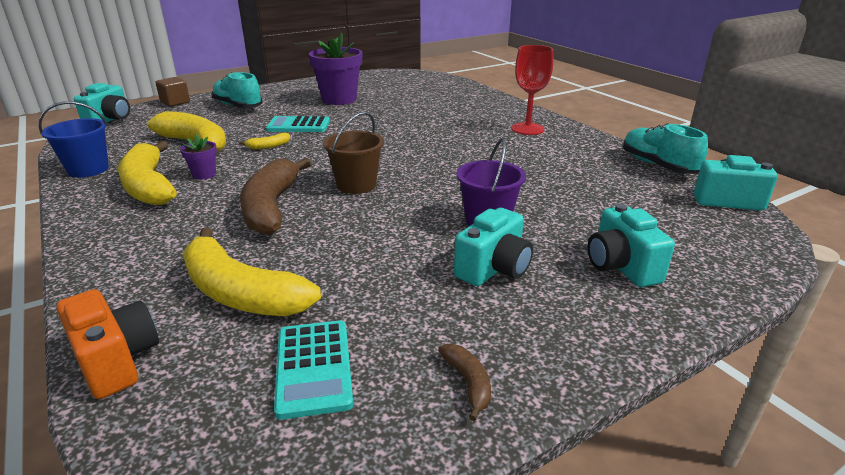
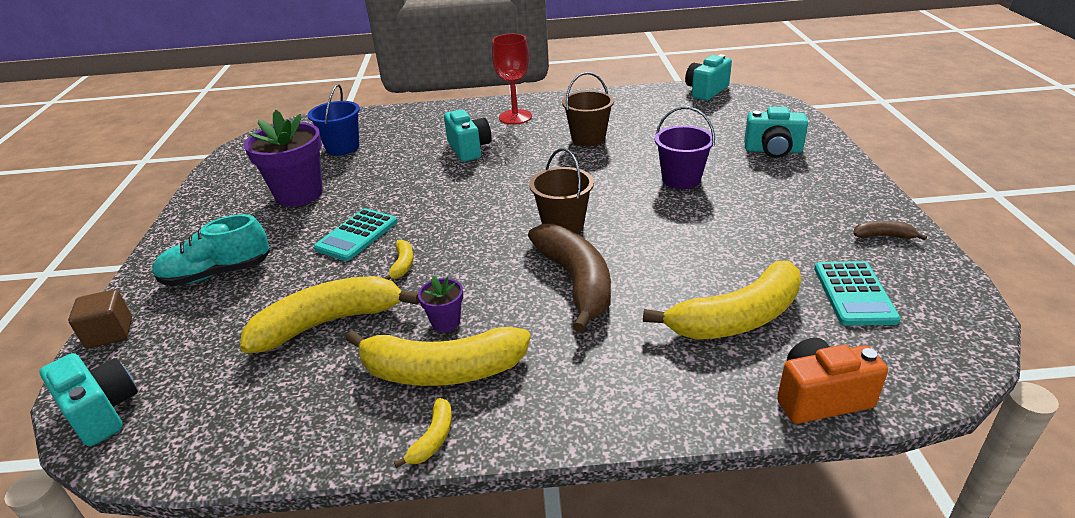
camera: 60 degrees left, 5 degrees up
(79, 199) = (433, 438): none -> yellow banana
(88, 169) = (324, 433): blue bucket -> blue bucket (342, 147)
(272, 207) = (575, 282): brown banana -> brown banana turned 135 degrees counterclockwise
(313, 368) = (854, 294): turquoise calculator -> turquoise calculator turned 75 degrees clockwise
(494, 269) = (754, 195): turquoise camera -> turquoise camera (469, 149)
(524, 164) = (588, 138): none -> brown bucket
(657, 165) = (636, 93): turquoise shoe -> none

